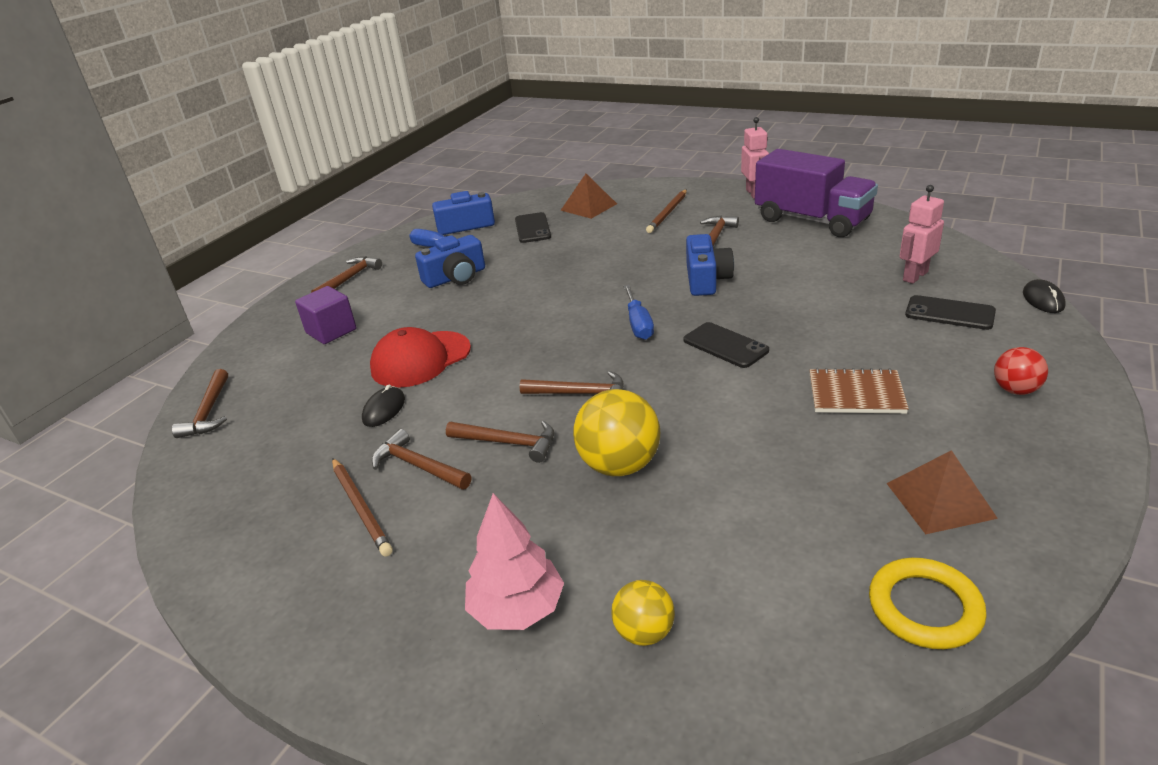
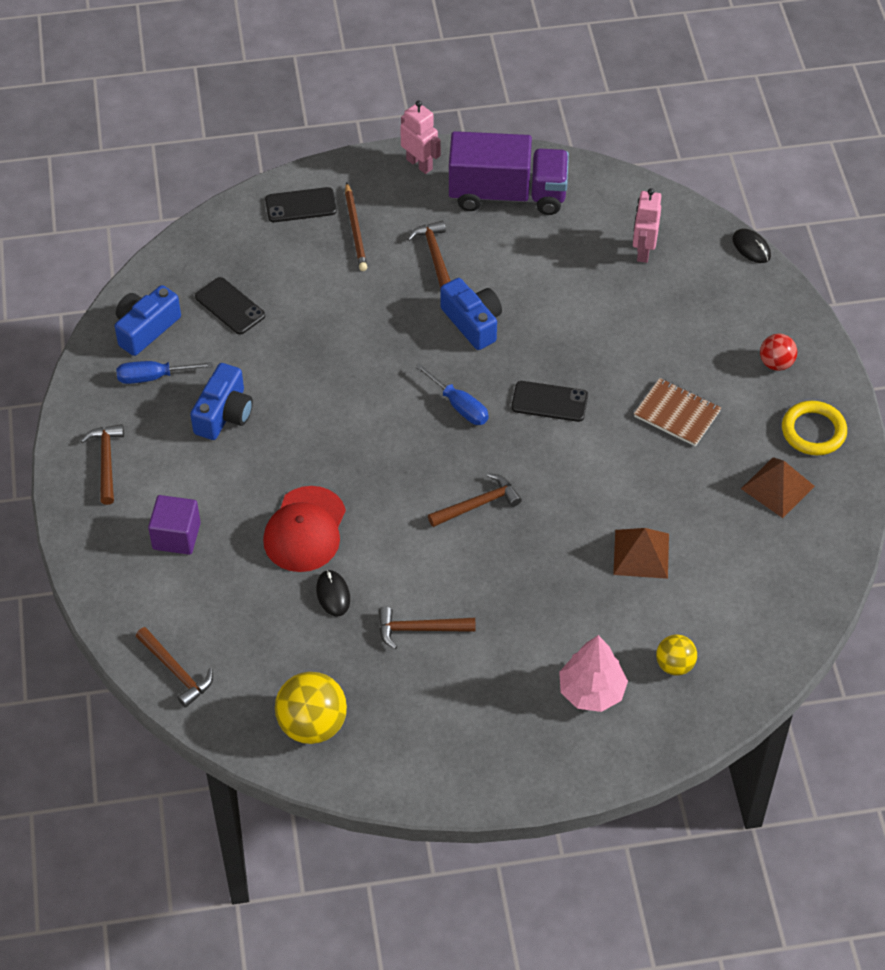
camera: 40 degrees left, 20 degrees up
(361, 508) = (416, 682): brown pencil -> none
(508, 443) = (467, 576): brown hammer -> none
(589, 207) = (259, 246): brown pyramid -> brown pyramid (641, 553)
(619, 465) = (564, 557): yellow ball -> yellow ball (312, 725)
(856, 394) = (677, 414): brown notebook -> brown notebook turned 60 degrees clockwise
(924, 607) = (807, 570): yellow ring -> yellow ring (813, 431)
(949, 313) = (693, 292): black phone -> black phone (300, 205)

